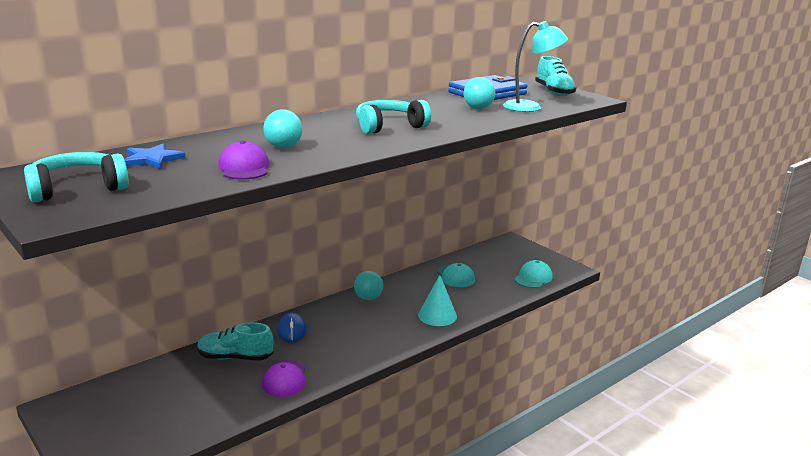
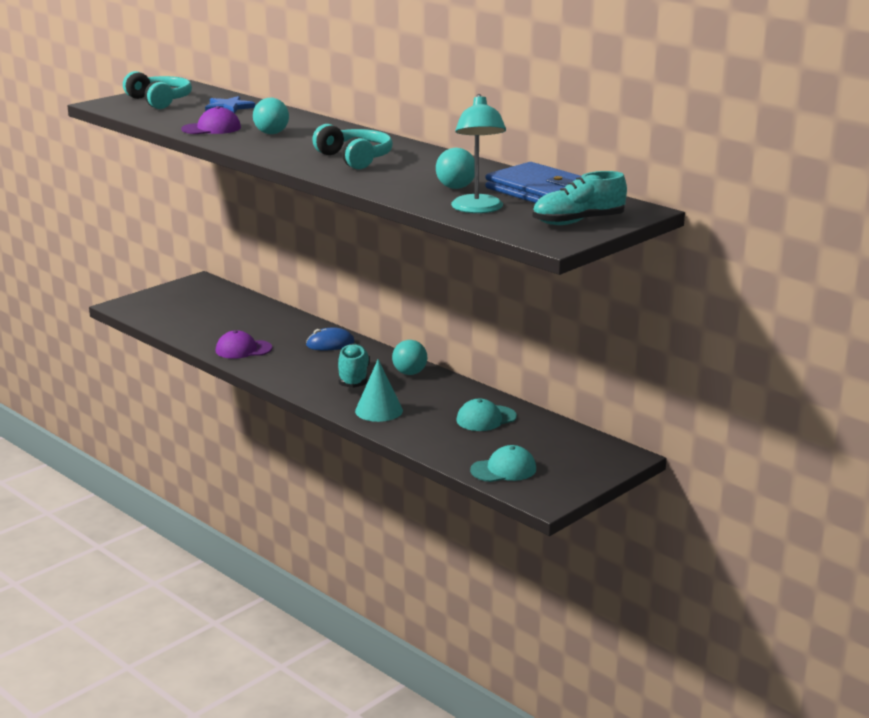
camera: 85 degrees right, 0 degrees up
(235, 357) = (277, 327): turquoise shoe -> turquoise shoe (353, 378)
(533, 278) = (503, 469): turquoise cap -> turquoise cap turned 45 degrees counterclockwise

